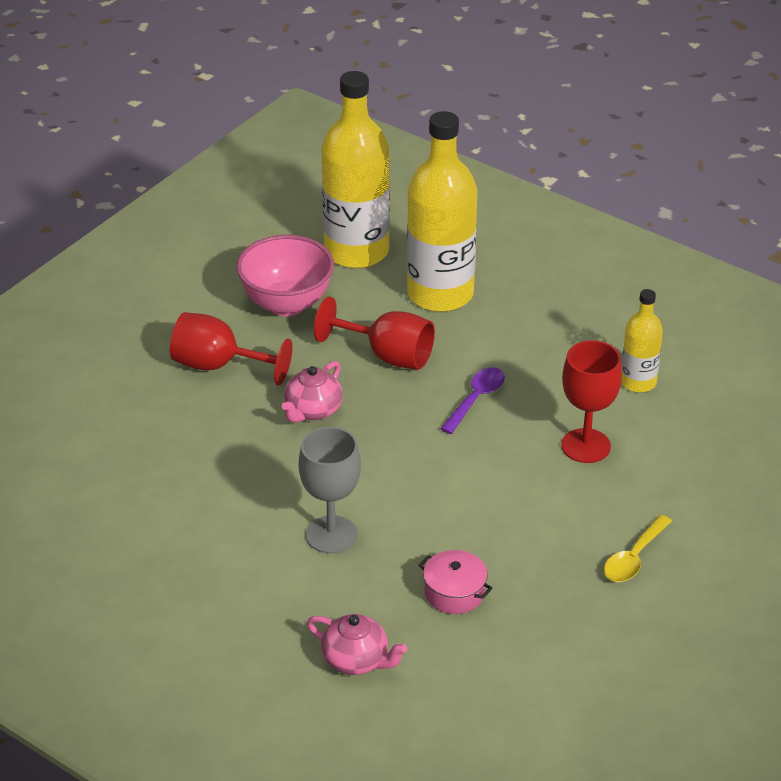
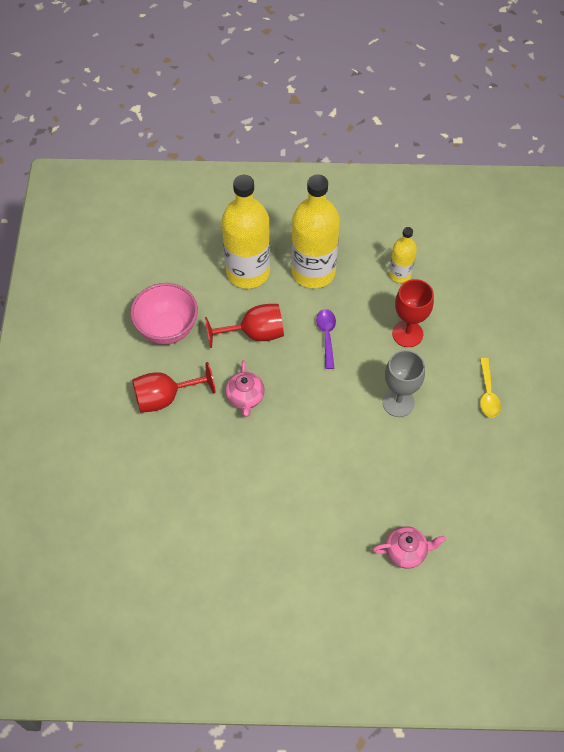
camera: 35 degrees left, 20 degrees up
(331, 535) = (326, 477): grey goblet -> grey goblet (398, 402)
(356, 251) = (175, 267): yellow bottle -> yellow bottle (313, 271)
(454, 592) = (419, 474): pink pot -> none

